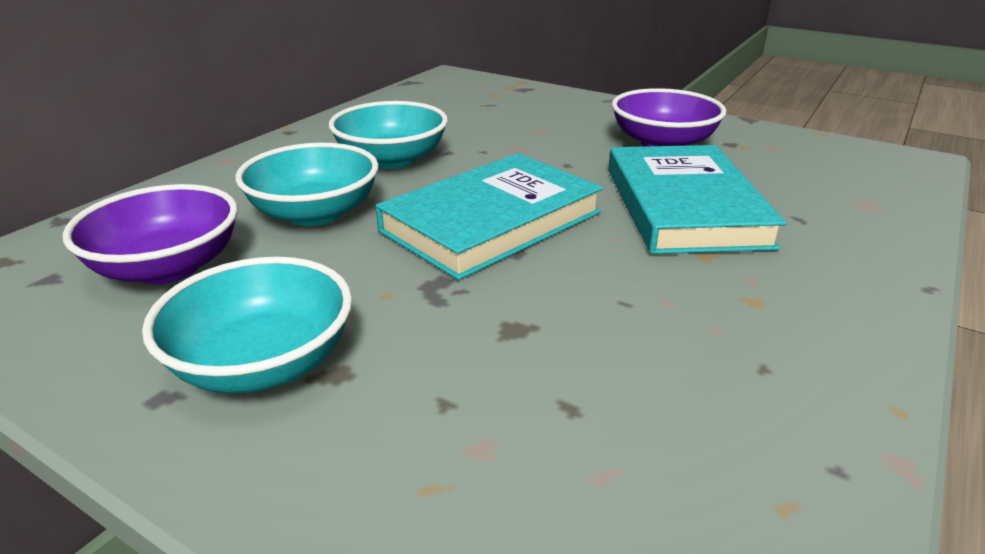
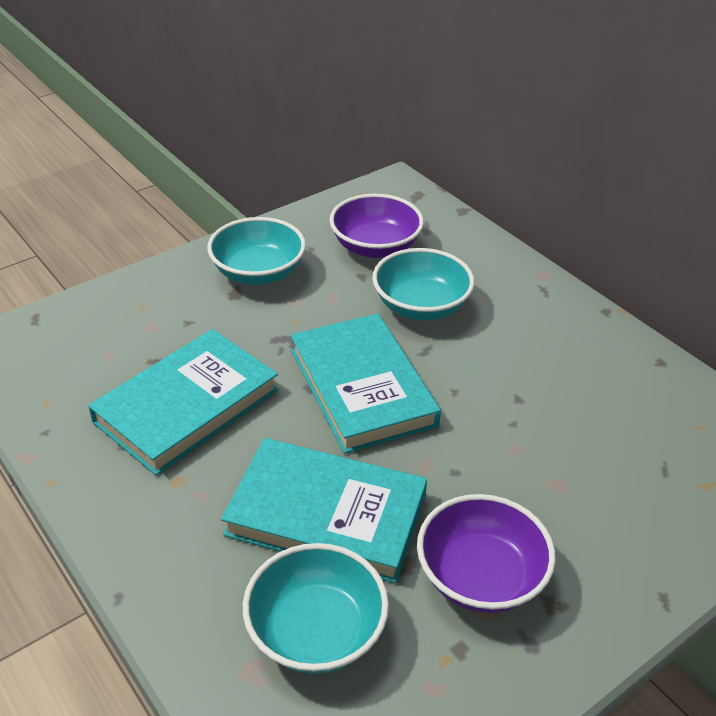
camera: 110 degrees right, 10 degrees up
(392, 160) = (510, 360): turquoise bowl -> turquoise bowl (316, 631)
(634, 334) = (187, 406): none -> turquoise book

